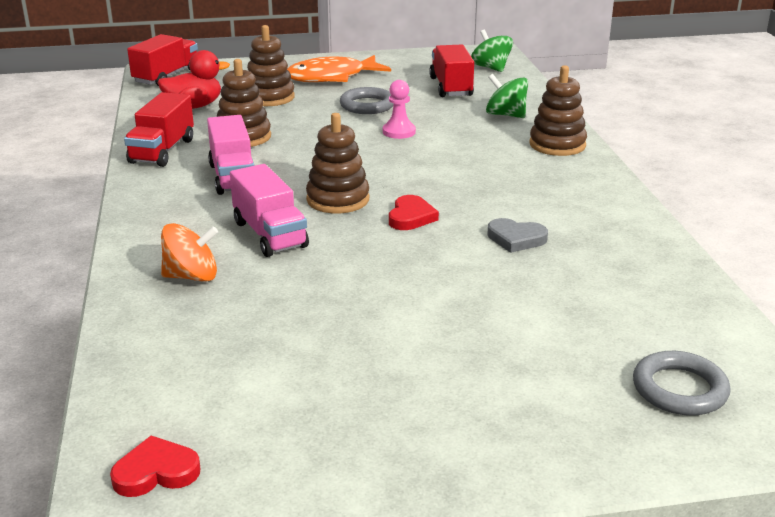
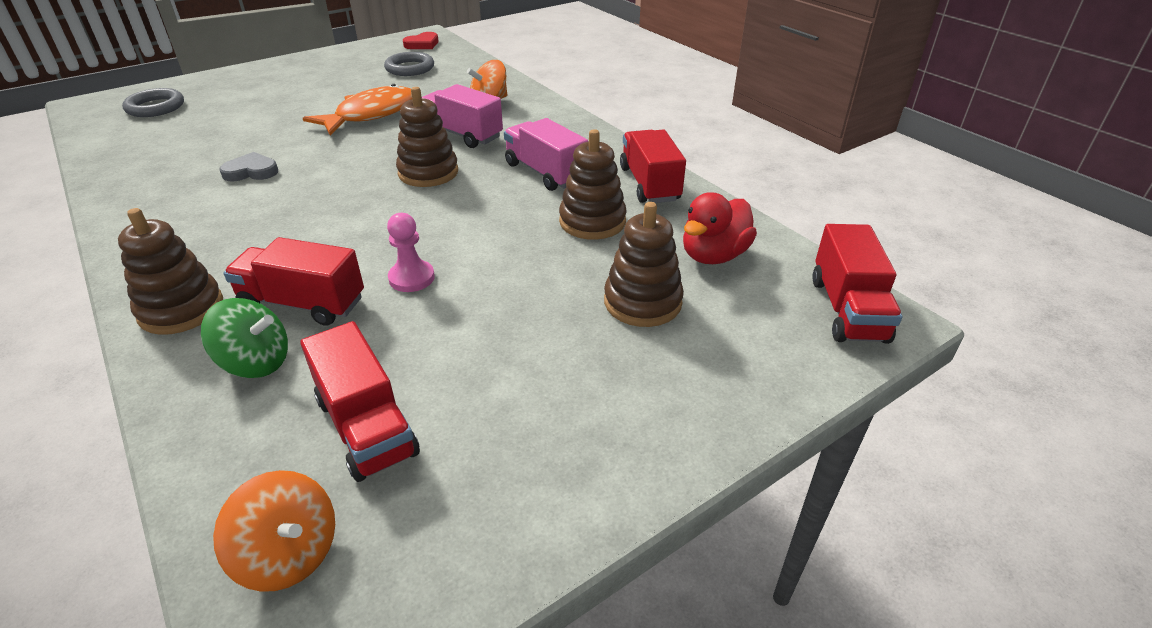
camera: 155 degrees right, 10 degrees up
(331, 77) = (601, 391): orange fish -> orange fish (370, 114)
(367, 105) = (487, 324): grey ring -> grey ring (410, 68)
(411, 217) = (352, 171): red heart -> none
(475, 133) = (303, 303): none -> red truck
(491, 68) = (289, 553): green spinning top -> orange spinning top

